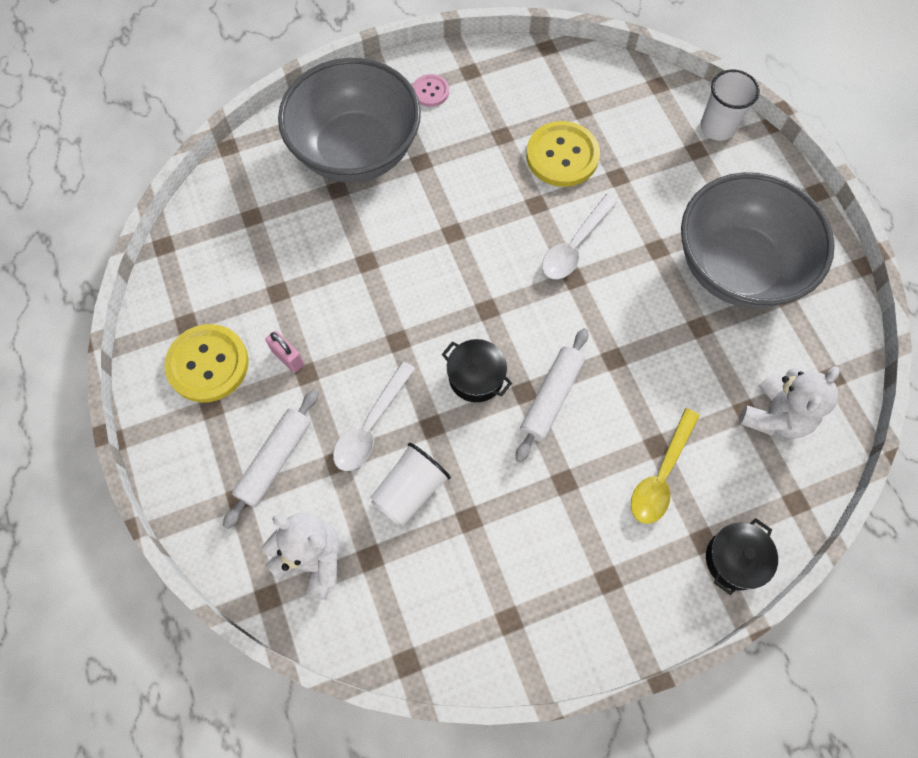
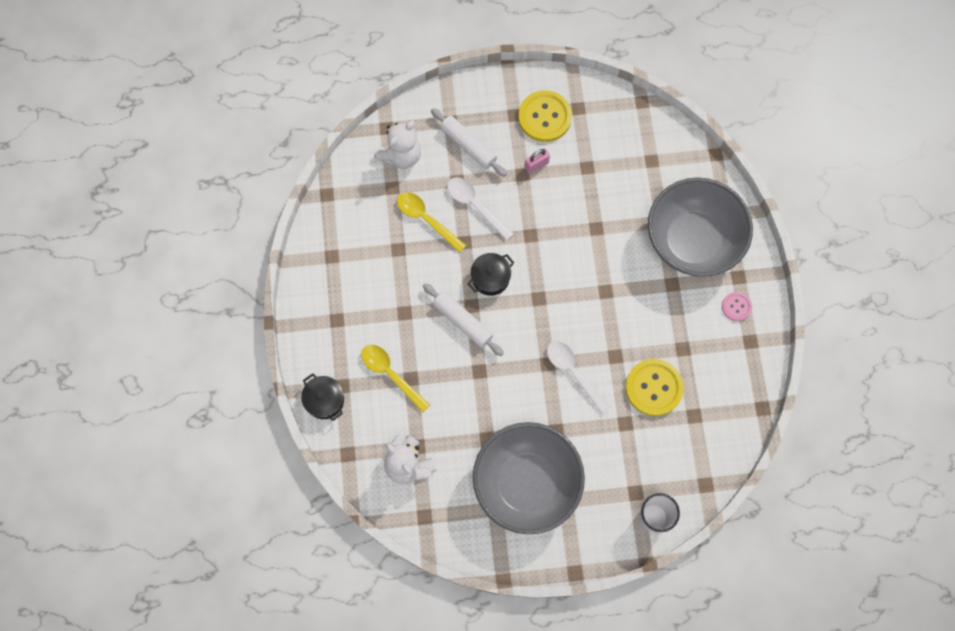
camera: 105 degrees right, 5 degrees up
(410, 490) = (426, 219): white cup -> yellow spoon

